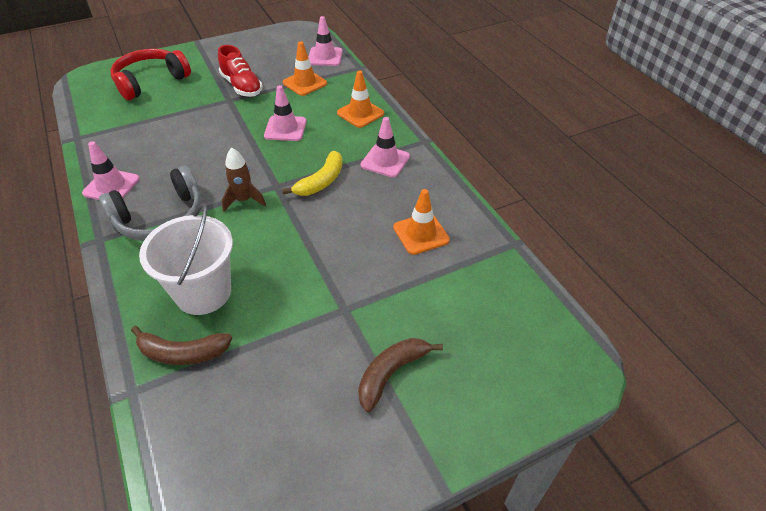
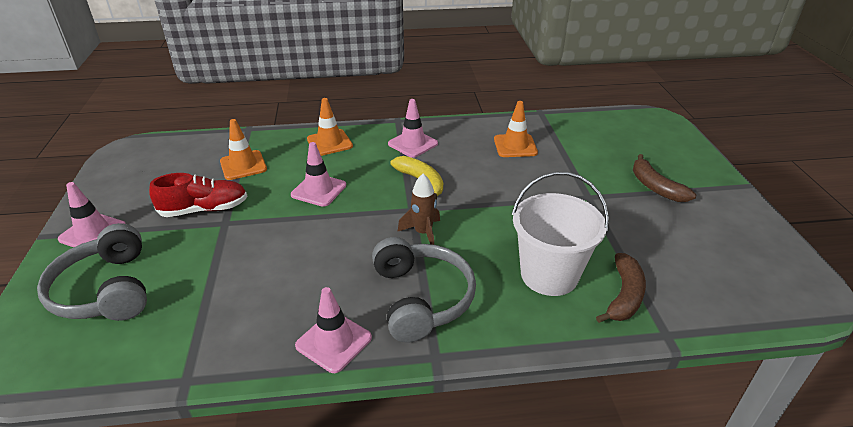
camera: 70 degrees left, 10 degrees down
(150, 82) = (106, 290): red headphones -> grey headphones
(325, 57) = (204, 145): pink traffic cone -> pink traffic cone (93, 232)

